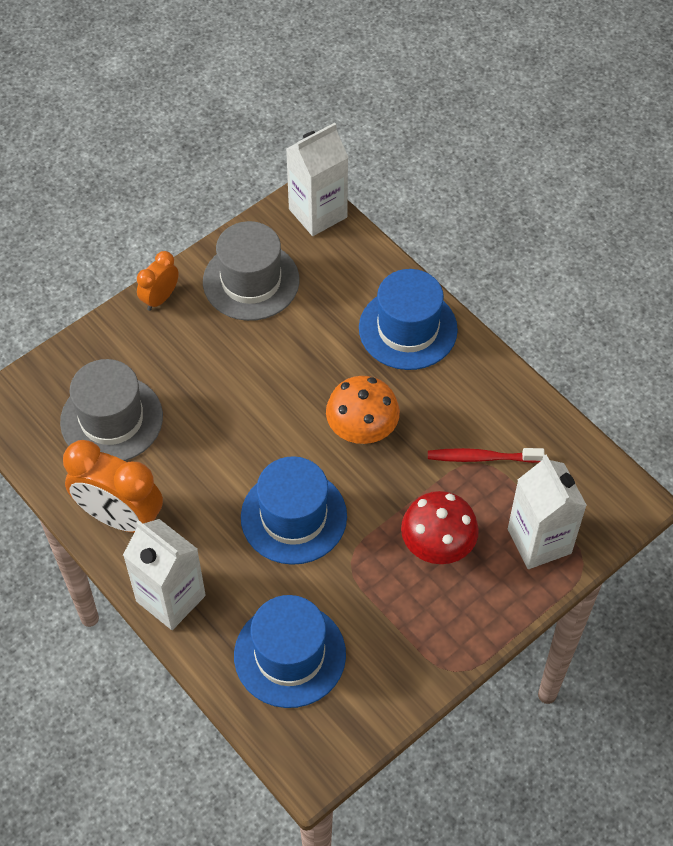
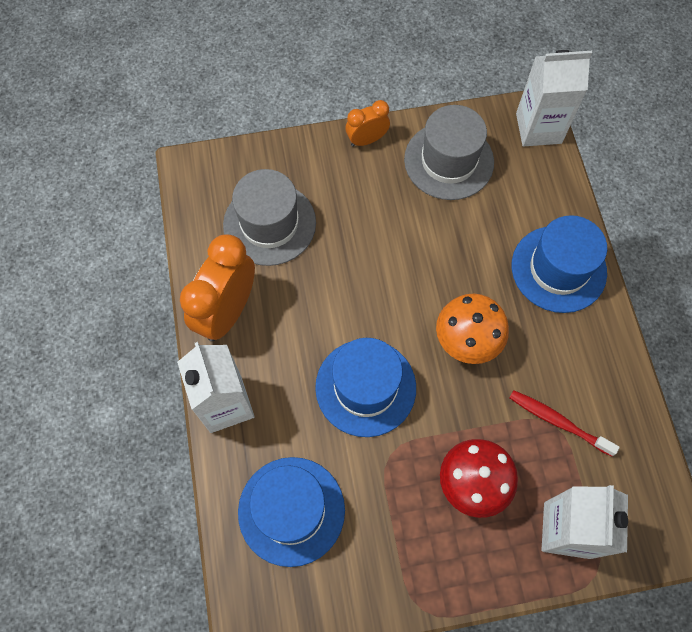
camera: 30 degrees right, 10 degrees up
(120, 517) = (227, 311): orange clock -> orange clock turned 60 degrees clockwise

